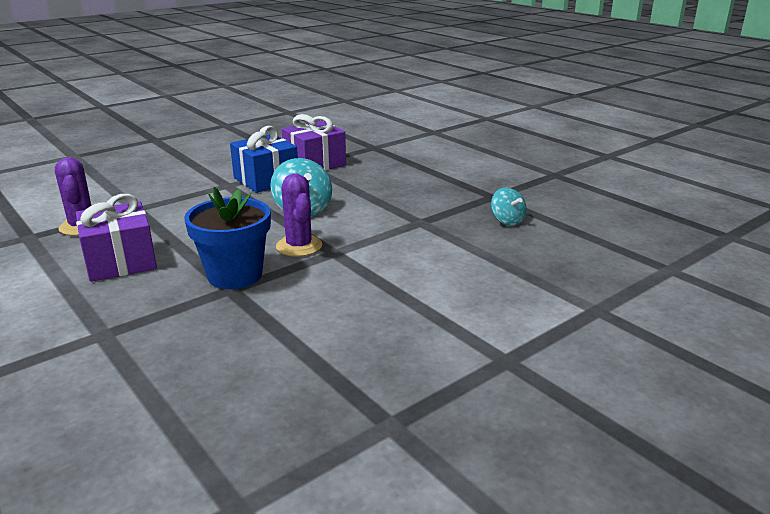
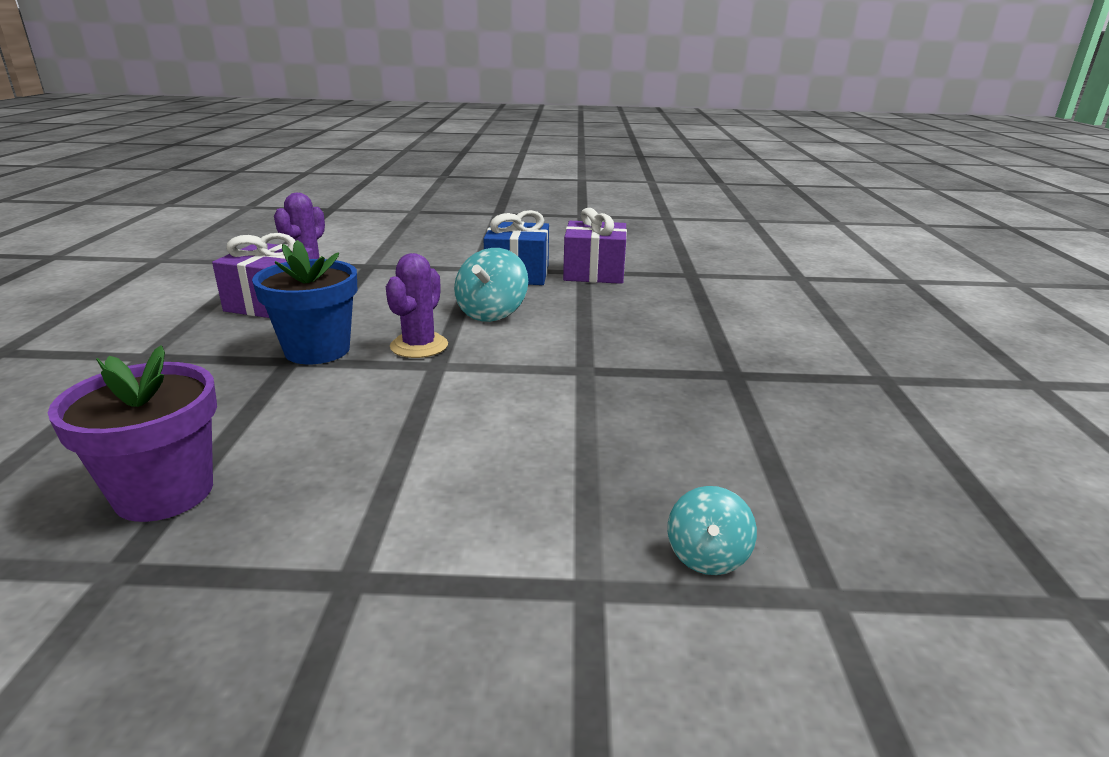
camera: 40 degrees right, 0 degrees up
(328, 384) = (164, 492): none -> purple flower pot
(507, 221) = (693, 411): turquoise spinning top -> turquoise spinning top (707, 556)

